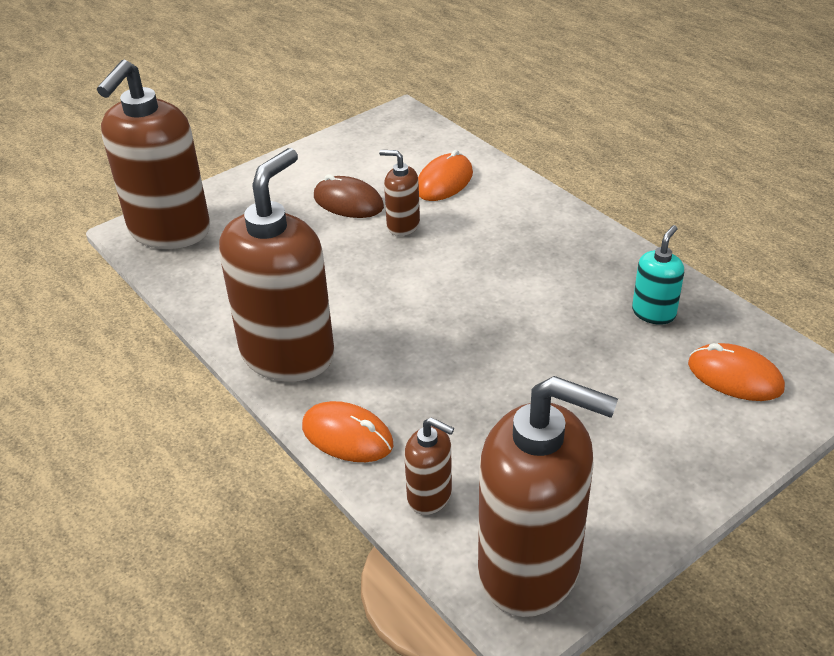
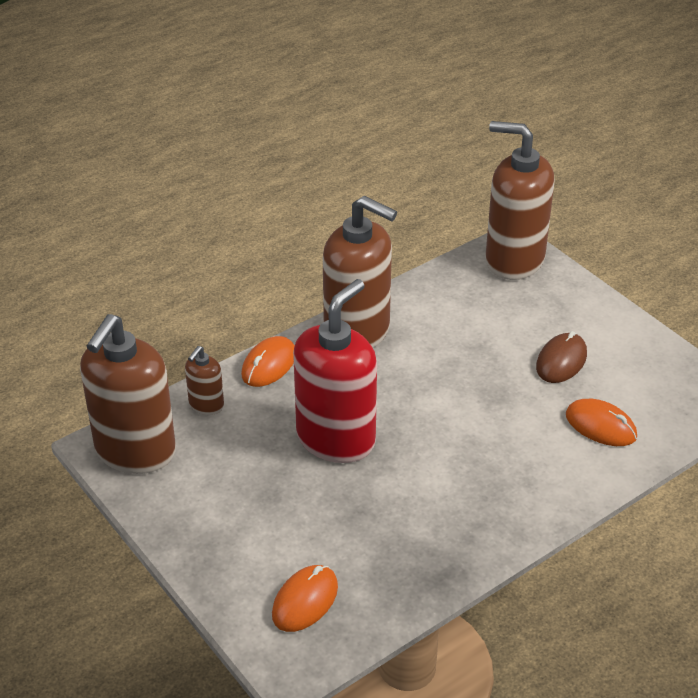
camera: 90 degrees right, 0 degrees up
(403, 225) = (526, 396): brown soap dispenser -> none
(482, 364) = (336, 438): none -> red soap dispenser
(653, 313) = (394, 557): turquoise soap dispenser -> none

